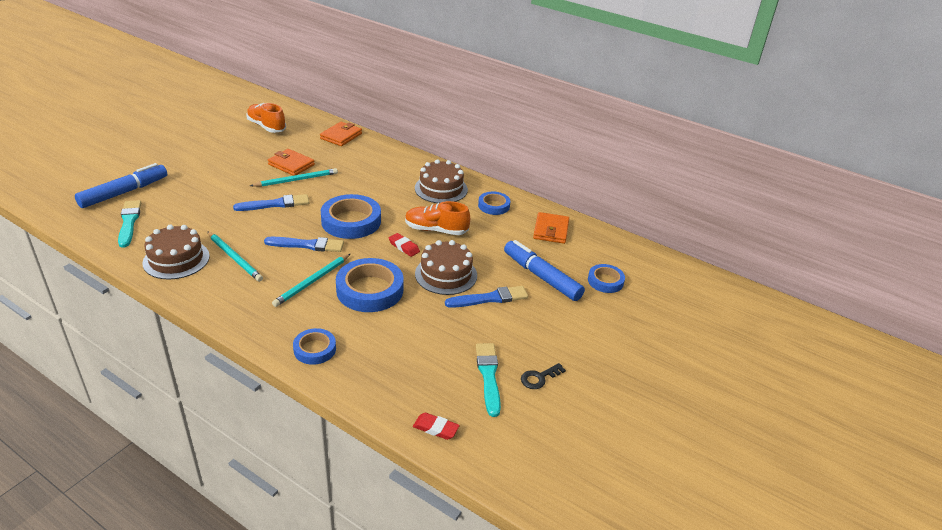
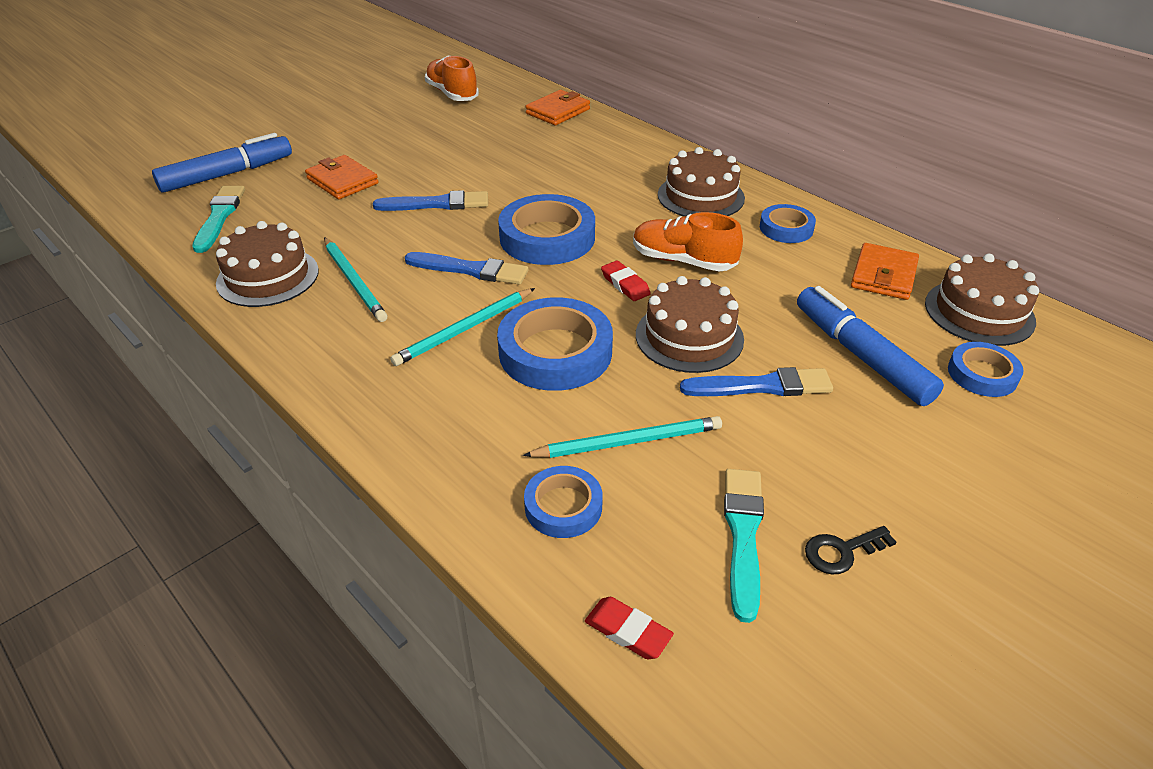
camera: 15 degrees right, 5 degrees up
(291, 165) = (475, 148): orange wallet -> orange wallet (342, 181)
(296, 180) = (477, 170): turquoise pencil -> turquoise pencil (627, 442)
(315, 349) = (441, 447): blue tape -> blue tape (563, 506)
(603, 247) = (979, 312): none -> brown cake

